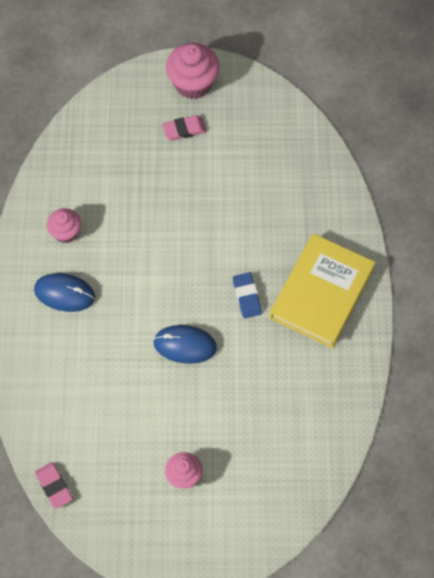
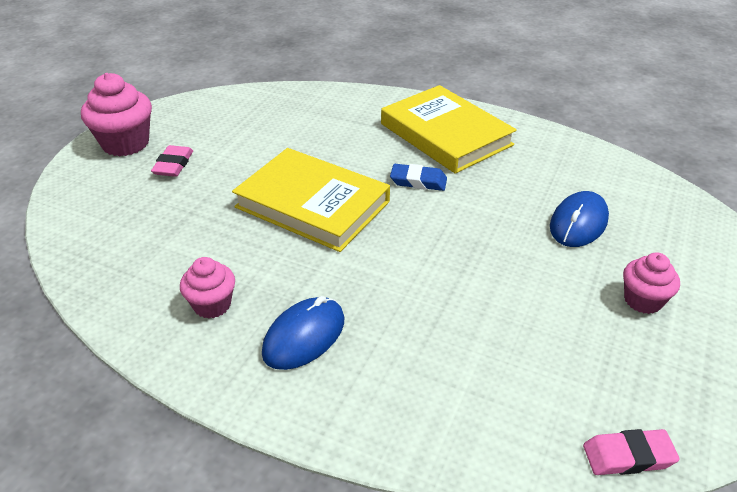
camera: 65 degrees left, 25 degrees down
(185, 240) = (312, 204): none -> yellow book
(185, 345) = (453, 245): blue mouse -> blue mouse (578, 223)

